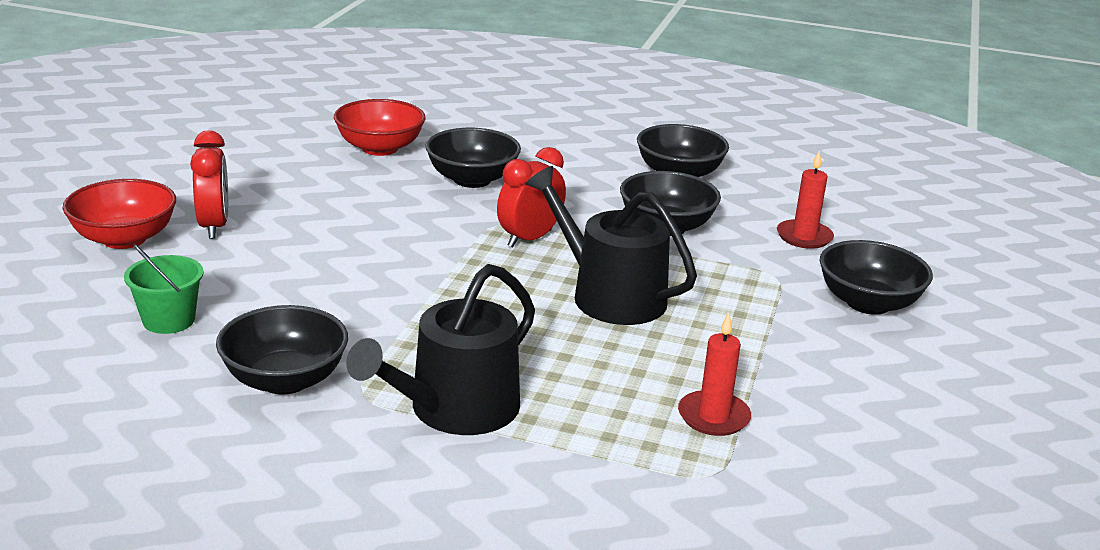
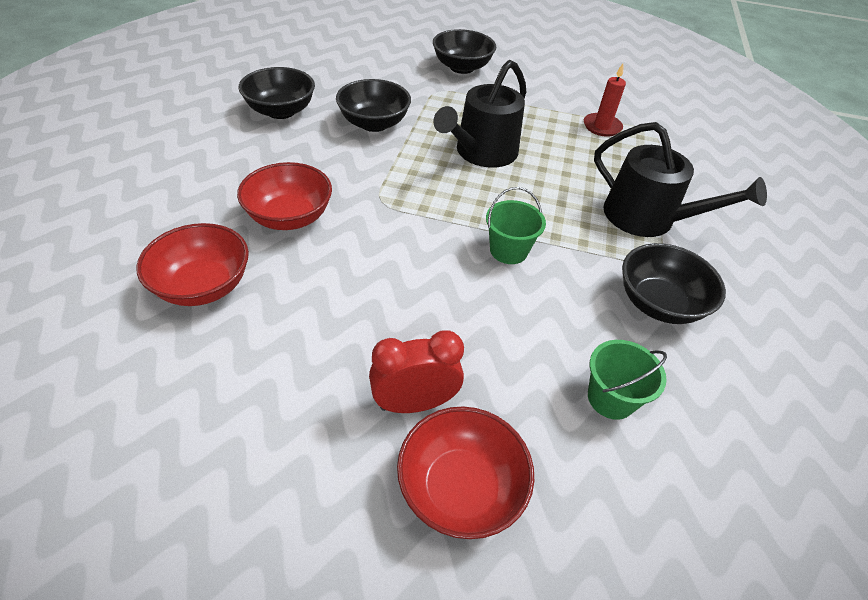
camera: 95 degrees left, 20 degrees up
(401, 291) = (508, 250): none -> green bucket
(472, 179) = (290, 217): black bowl -> red bowl
(529, 238) = (404, 185): red clock -> none
(804, 237) = (381, 75): red candle -> none

